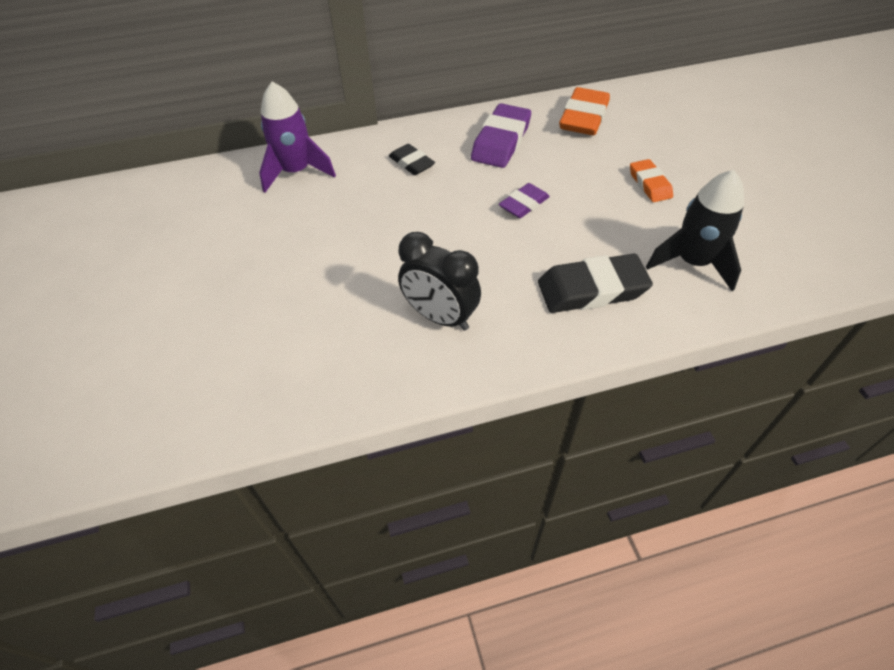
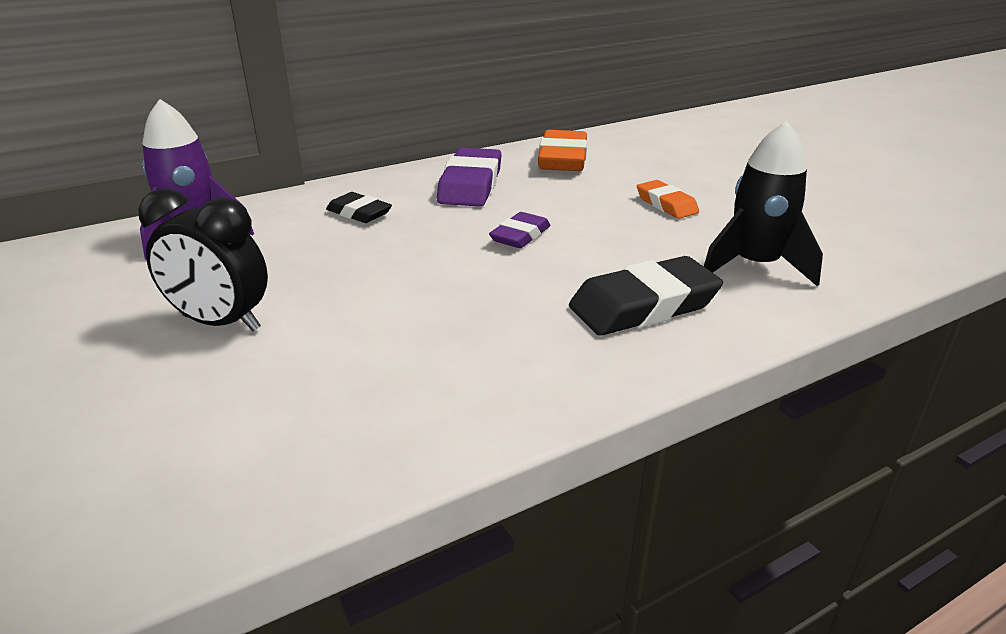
camera: 15 degrees left, 20 degrees down
(440, 317) = (443, 361): black clock -> black clock (221, 323)

